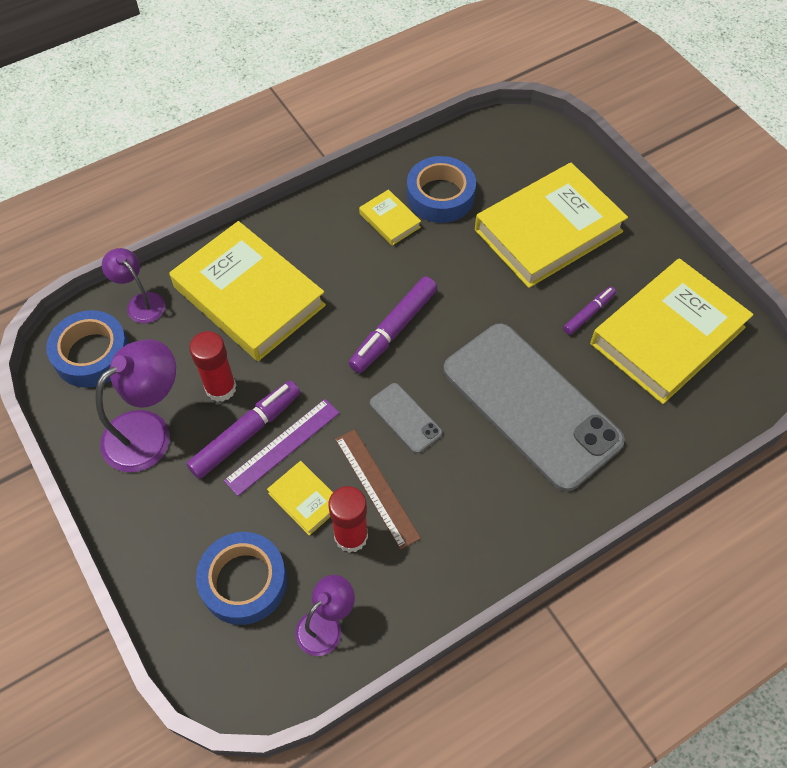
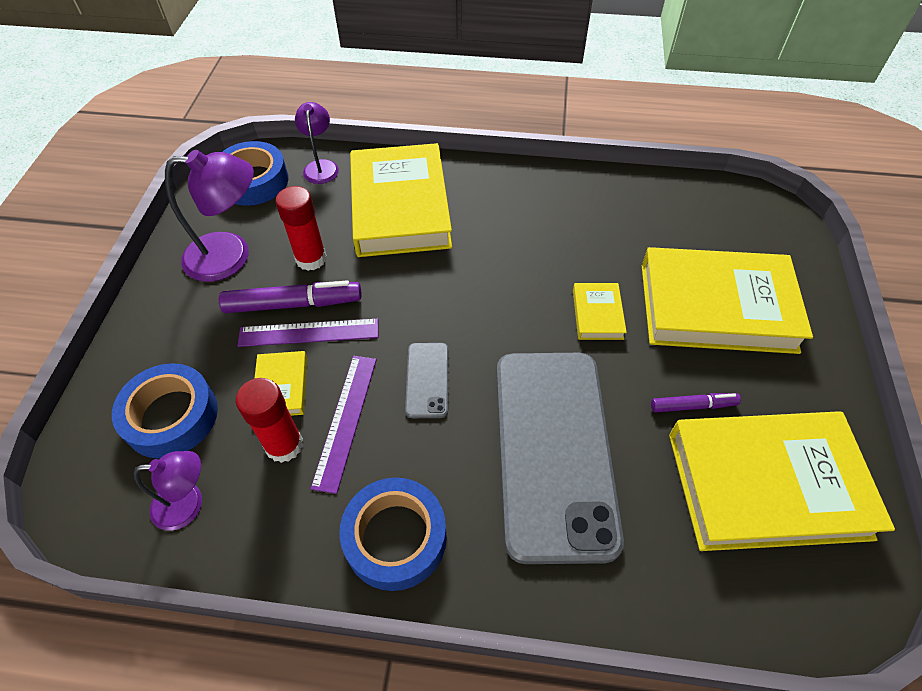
camera: 40 degrees right, 5 degrees down
(376, 487) = (345, 420): brown ruler -> purple ruler
(390, 220) = (570, 216): yellow book -> yellow book (597, 314)
(393, 330) = (488, 301): purple marker -> none
(440, 196) = (634, 221): blue tape -> blue tape (395, 537)

